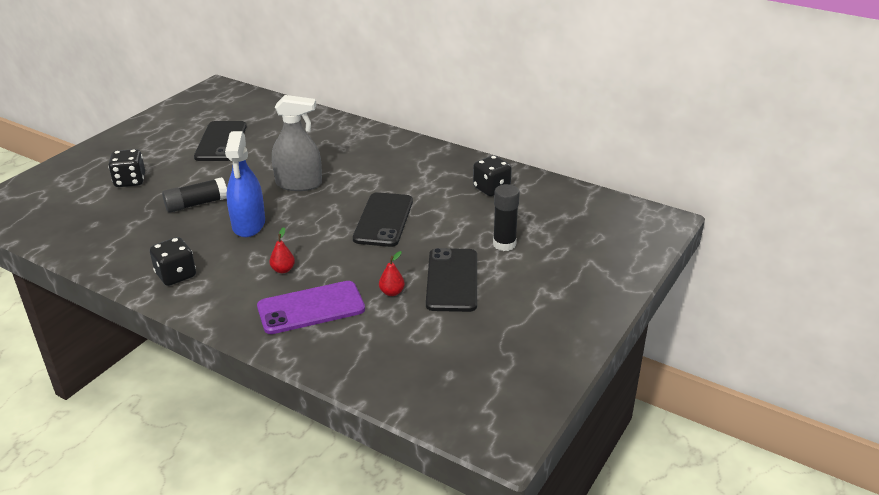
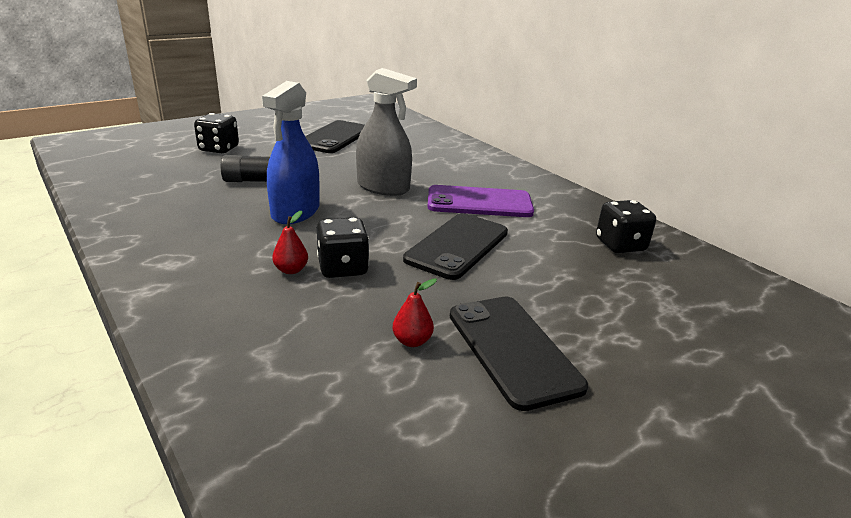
camera: 20 degrees right, 5 degrees down
(176, 275) = (166, 242): black dice -> black dice (343, 268)
(311, 308) = (285, 329): purple phone -> purple phone (479, 203)
(452, 280) = (512, 349): black phone -> black phone turned 45 degrees counterclockwise
(504, 244) = (616, 319): black glue stick -> none

